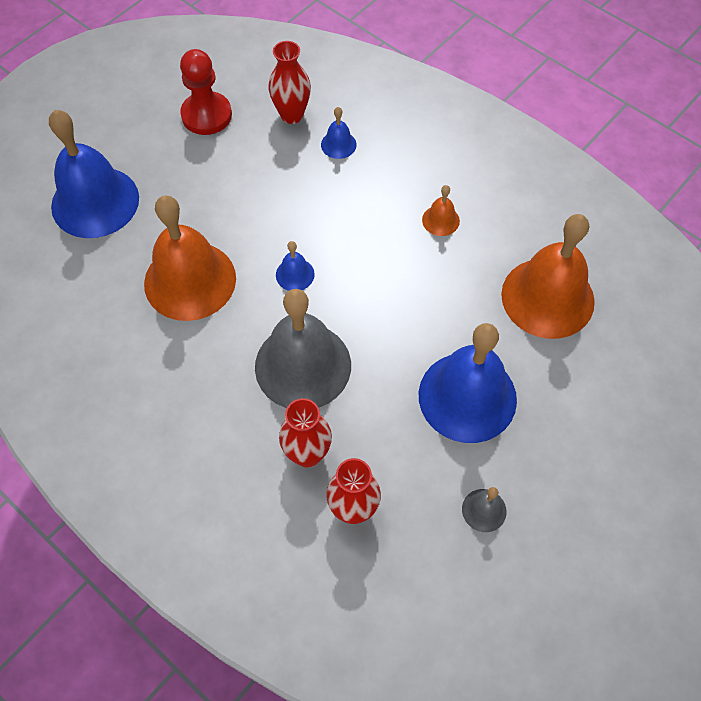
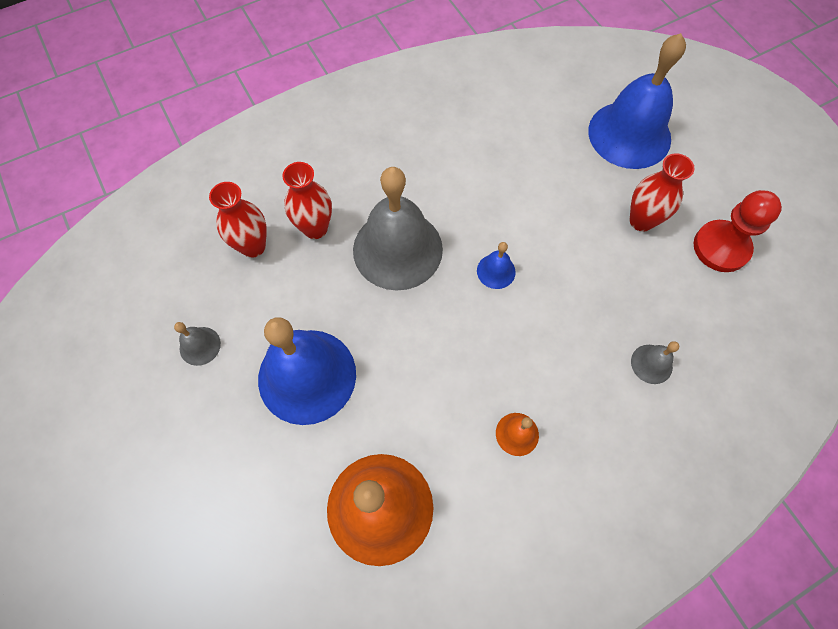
camera: 110 degrees right, 5 degrees up
(190, 280) = (518, 186): orange bell -> none
(292, 115) = (705, 329): red vase -> red vase (641, 221)
(338, 144) = (651, 364): blue bell -> grey bell

